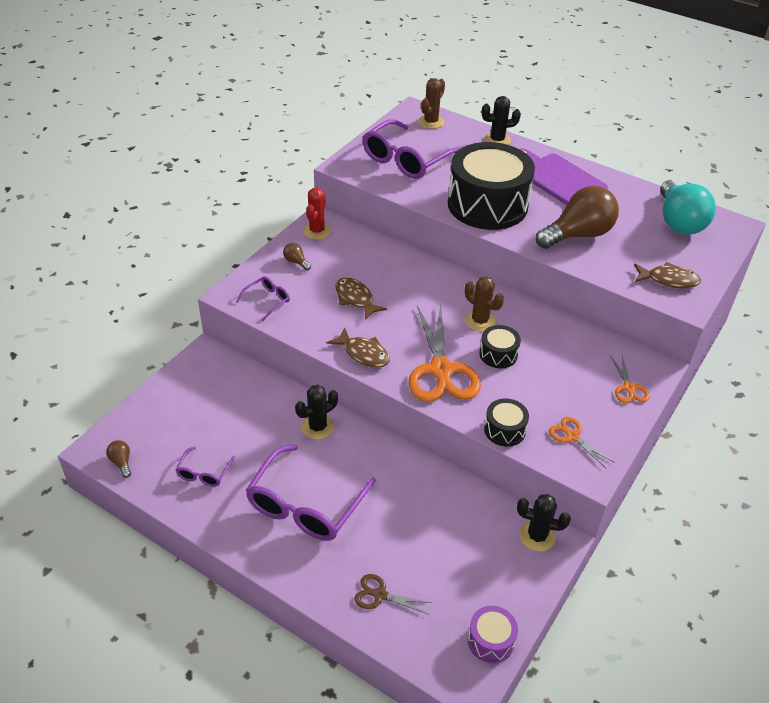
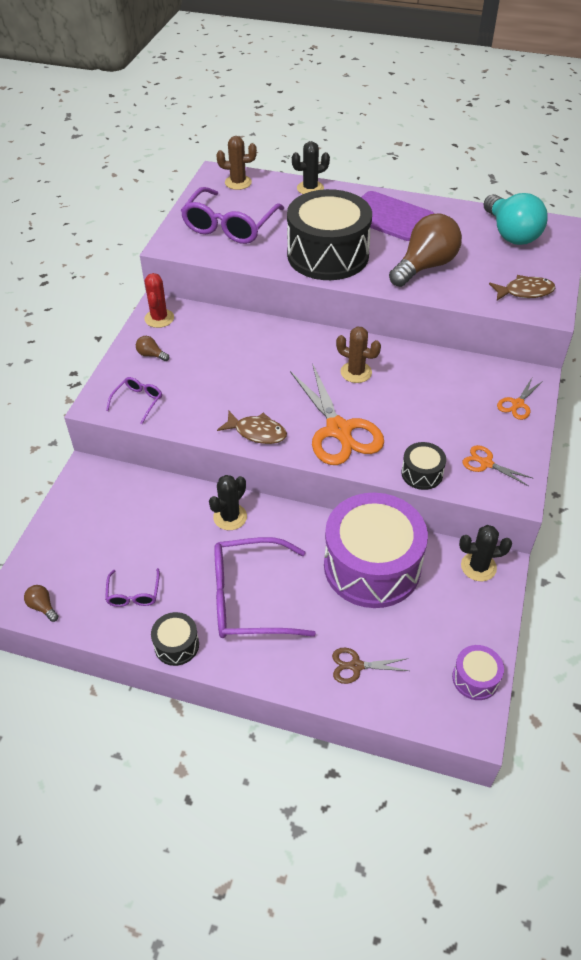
camera: 15 degrees left, 5 degrees up
(305, 505) = (249, 598): purple glasses -> purple glasses turned 75 degrees clockwise
(355, 299) = (226, 379): brown fish -> none
(431, 122) = (238, 182): brown cactus -> brown cactus turned 75 degrees clockwise
(432, 507) = (372, 566): none -> purple drum
(498, 354) = (386, 401): black drum -> black drum (176, 645)
(628, 388) = (517, 404): orange scissors -> orange scissors turned 60 degrees clockwise

